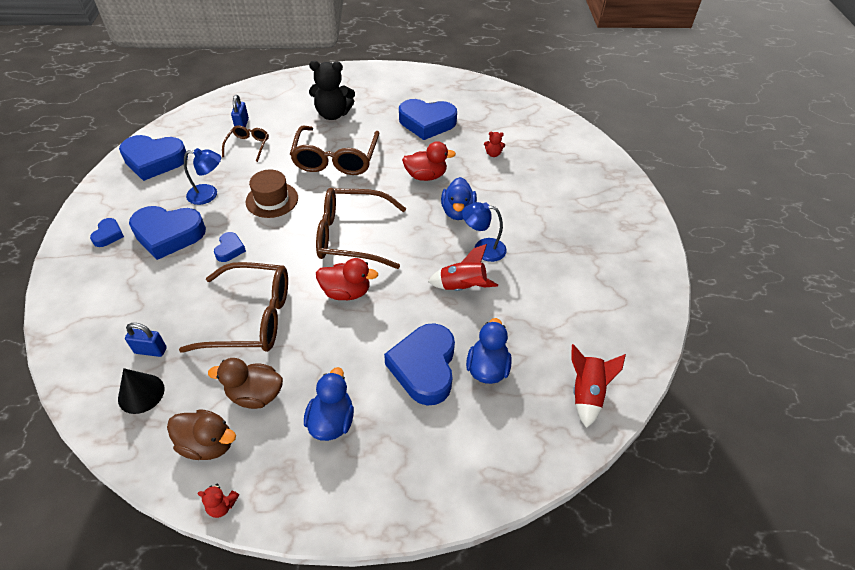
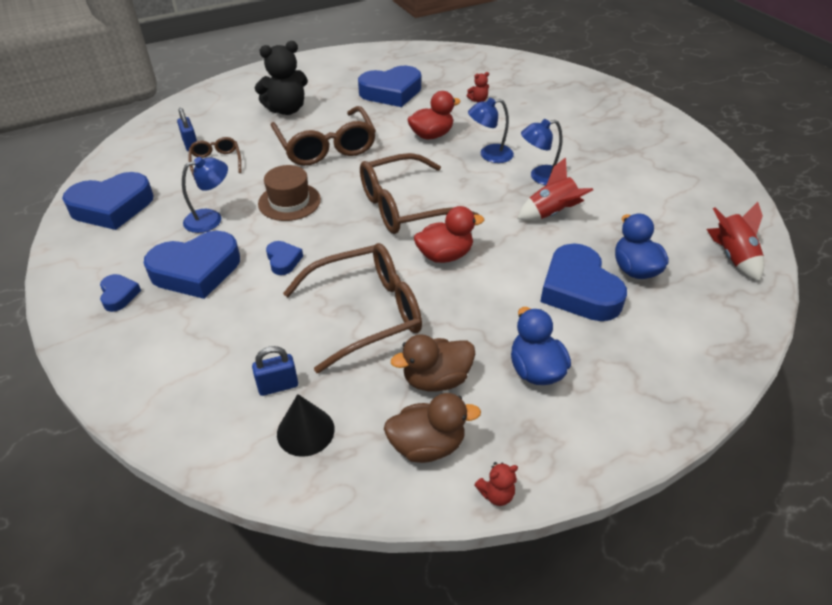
camera: 25 degrees left, 5 degrees down
(458, 212) = (489, 155): blue duck -> blue lamp

